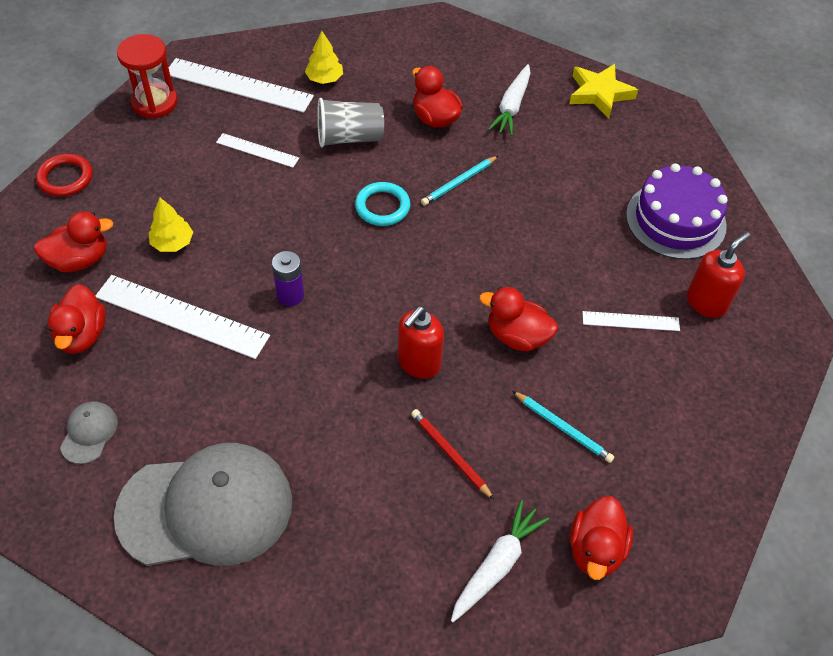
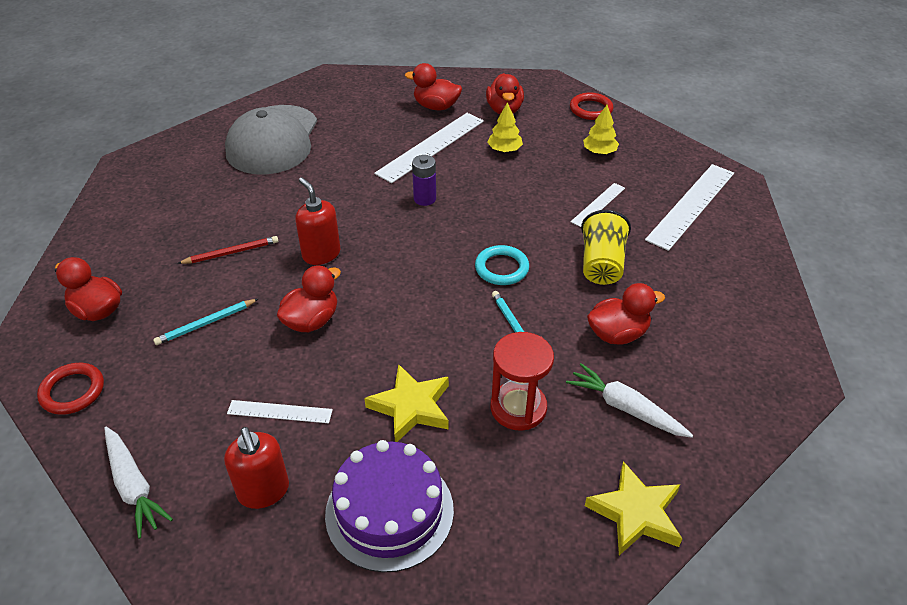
camera: 110 degrees right, 10 degrees down
(89, 433) = (357, 104): grey cap -> none
(155, 102) = (673, 157): red hourglass -> red hourglass (518, 408)
(324, 79) = (694, 263): yellow tree -> yellow tree (599, 152)
(349, 138) = (601, 264): grey cup -> yellow cup
(496, 565) = (132, 255): white carrot -> white carrot (133, 486)
(577, 232) = (411, 407): none -> yellow star
(630, 321) = (279, 412): white ruler -> white ruler turned 75 degrees clockwise
(702, 506) = (72, 391): none -> red ring

